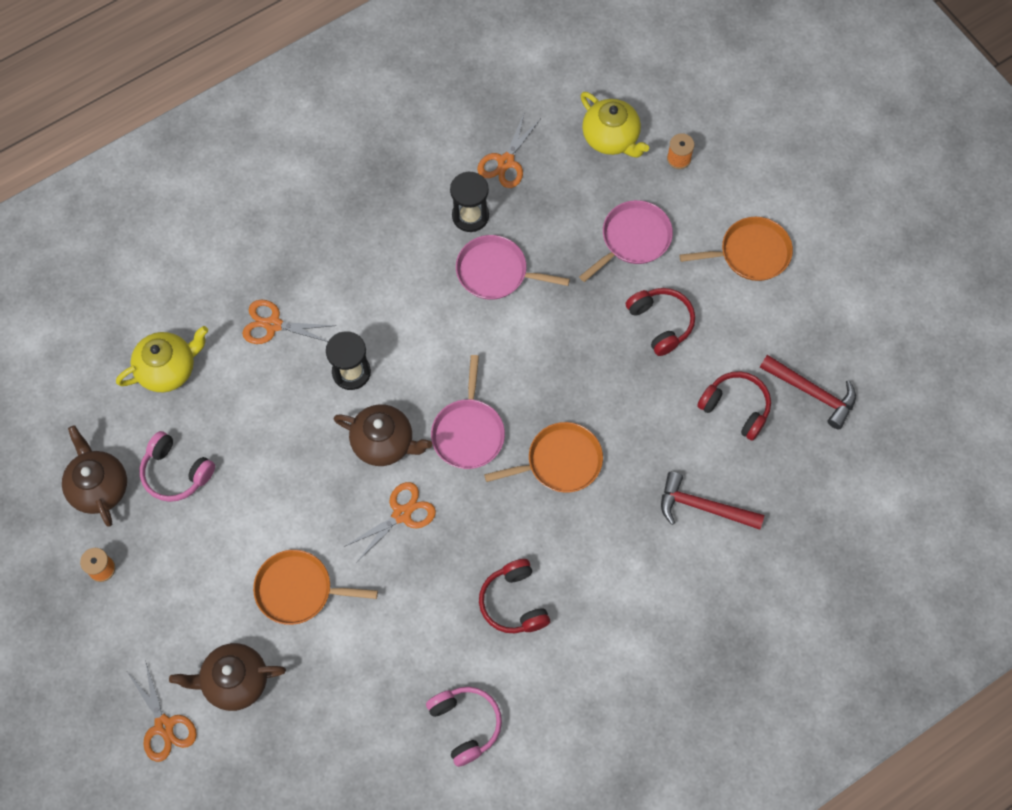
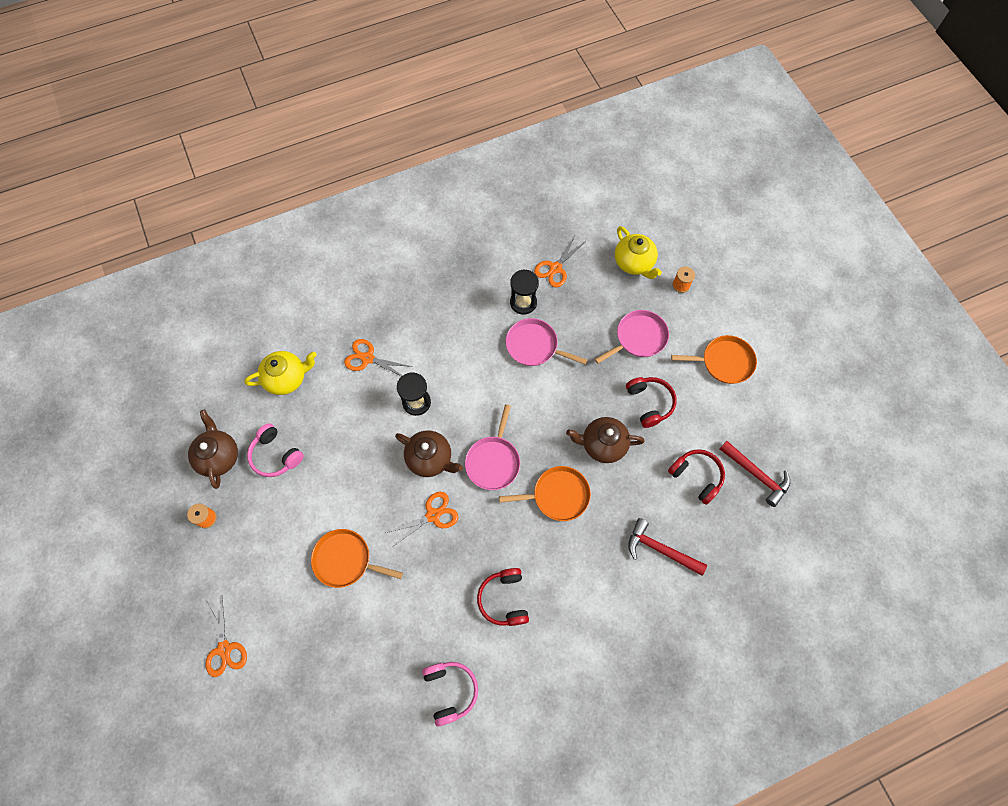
camera: 10 degrees right, 0 degrees up
(234, 681) = (284, 623): brown teapot -> brown teapot (602, 444)

